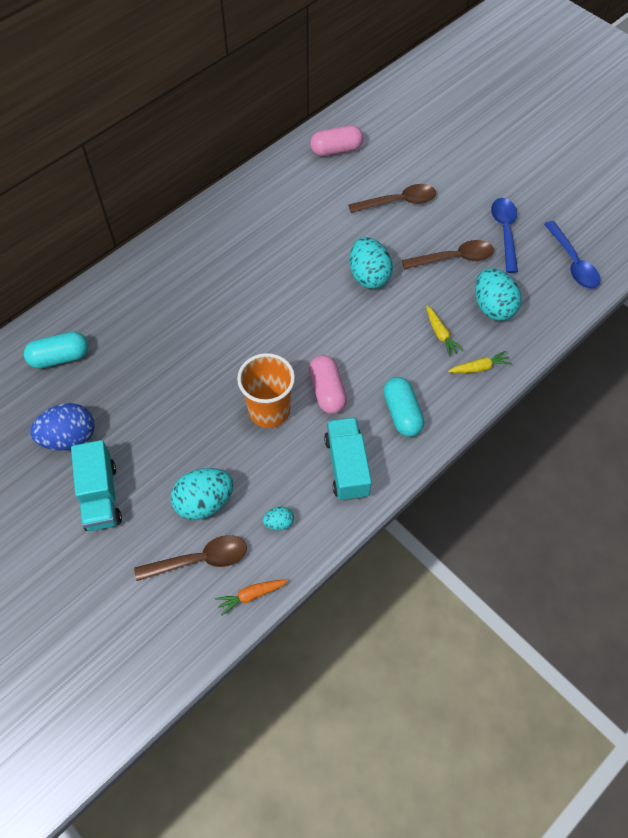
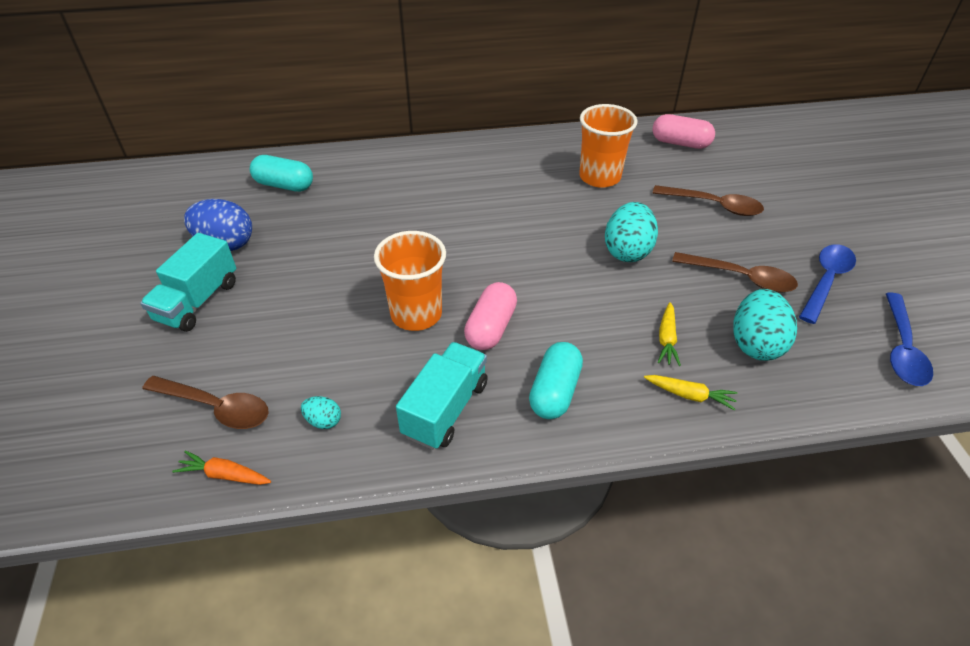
camera: 35 degrees right, 15 degrees down
(204, 502) = (275, 358): turquoise egg -> none
(302, 216) = (599, 177): none -> orange cup

